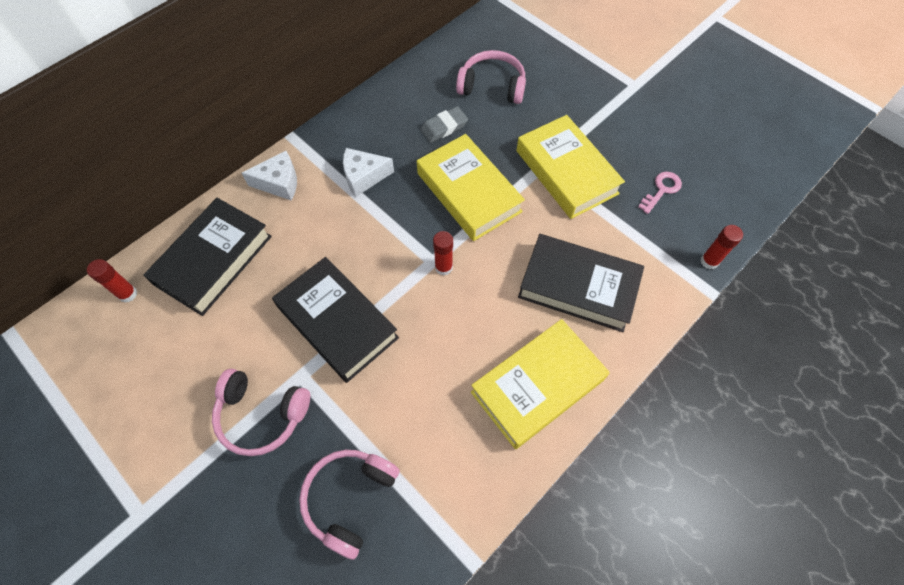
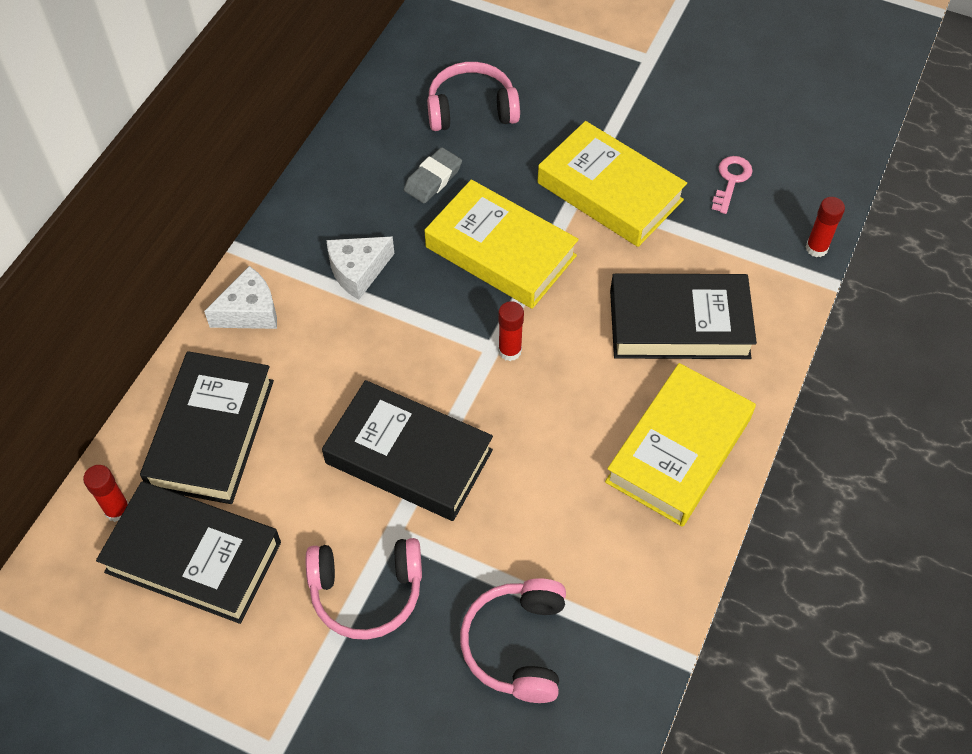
camera: 20 degrees left, 5 degrees down
(159, 345) = (193, 557): none -> black book

